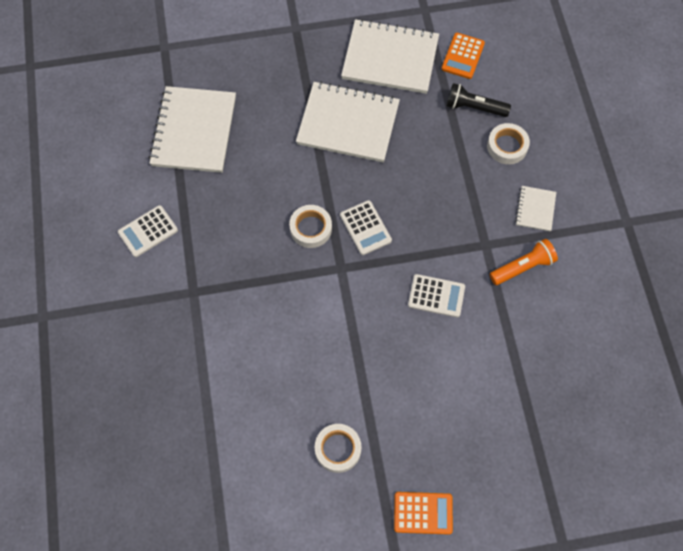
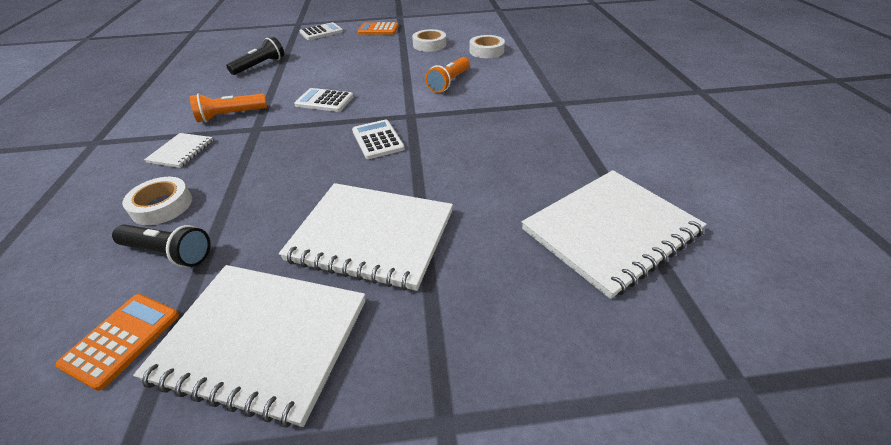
camera: 175 degrees left, 25 degrees down
(148, 231) = (626, 139): white calculator -> white calculator (321, 32)
(194, 131) = (610, 231): white notebook -> white notebook turned 45 degrees clockwise
(305, 337) = (449, 82): none -> orange flashlight
(311, 228) = (439, 140): white tape -> white tape (486, 51)
(549, 384) = (260, 66): none -> black flashlight

